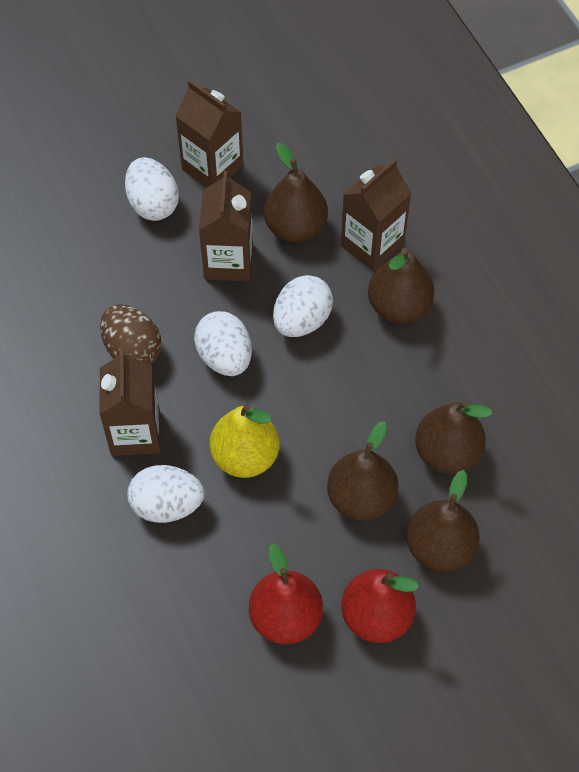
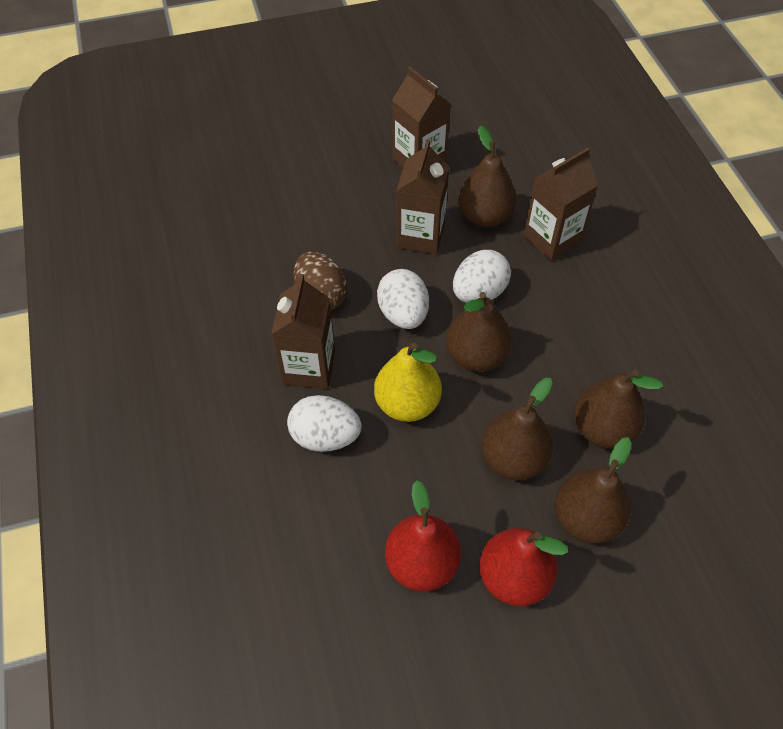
camera: 10 degrees right, 5 degrees down
(153, 204) = (362, 183): white egg -> none
(399, 306) = (570, 293): brown pear -> brown pear (476, 356)

